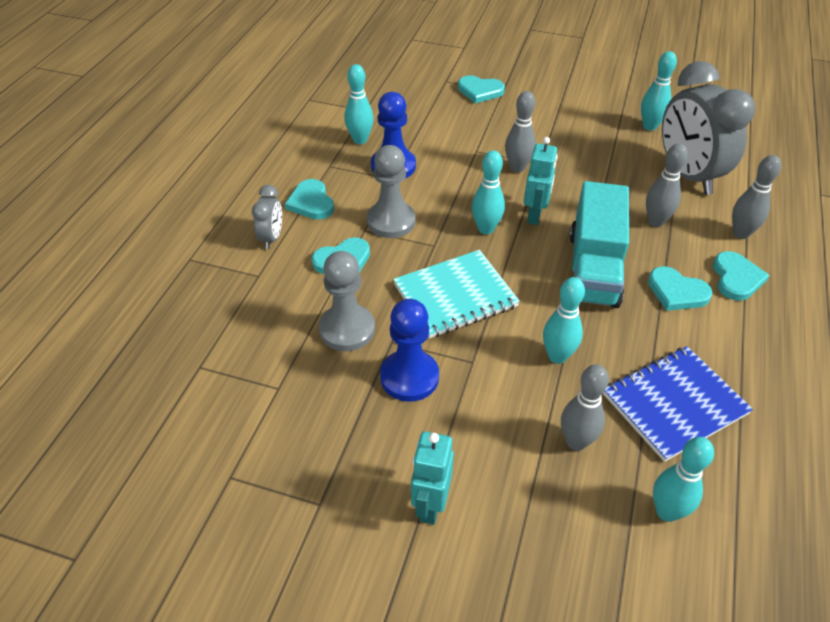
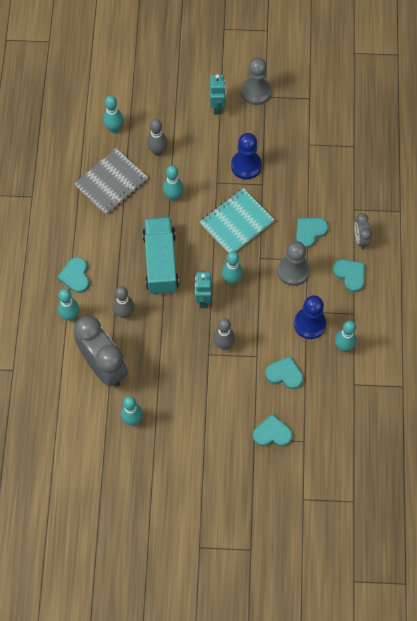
camera: 165 degrees right, 20 degrees up
(347, 329) = (288, 186): grey pawn -> grey pawn (256, 92)
(674, 404) = (111, 182): blue notebook -> grey notebook
(677, 292) = (110, 256): turquoise heart -> turquoise heart (284, 374)
(740, 233) = (70, 316): grey bowling pin -> turquoise bowling pin

